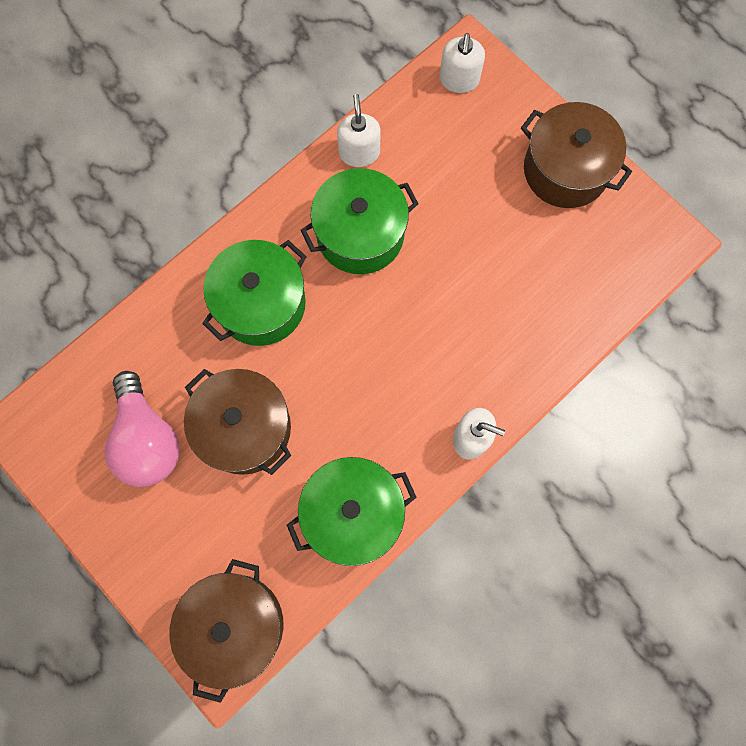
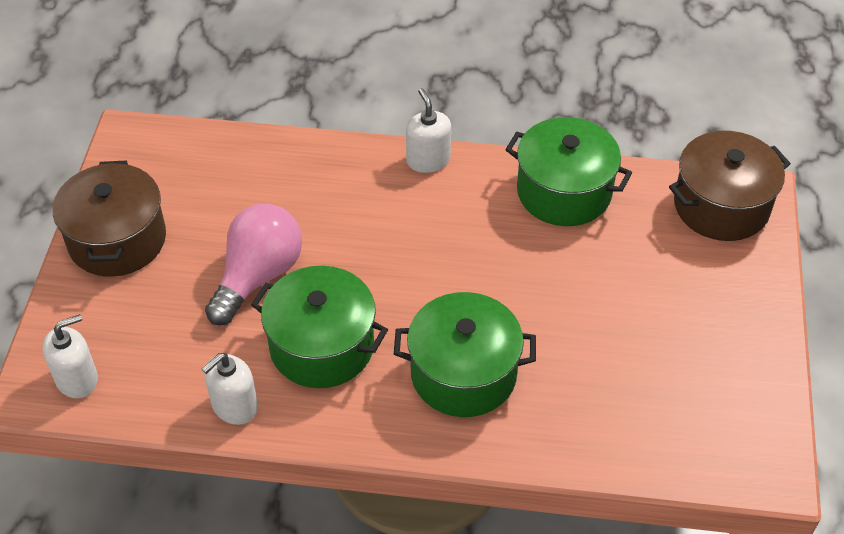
camera: 130 degrees left, 25 degrees down
(147, 439) = (667, 366): pink light bulb -> pink light bulb (258, 276)
(244, 428) = (580, 305): brown pot -> none

